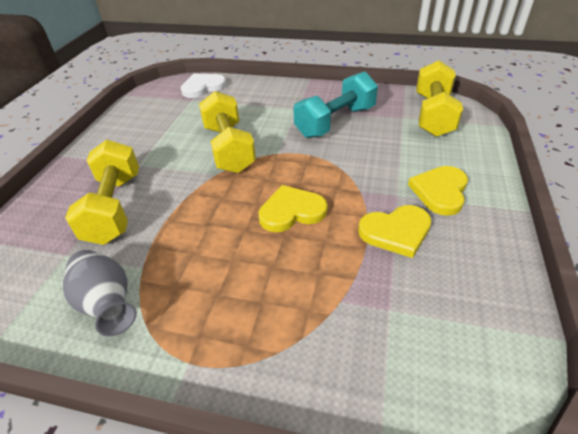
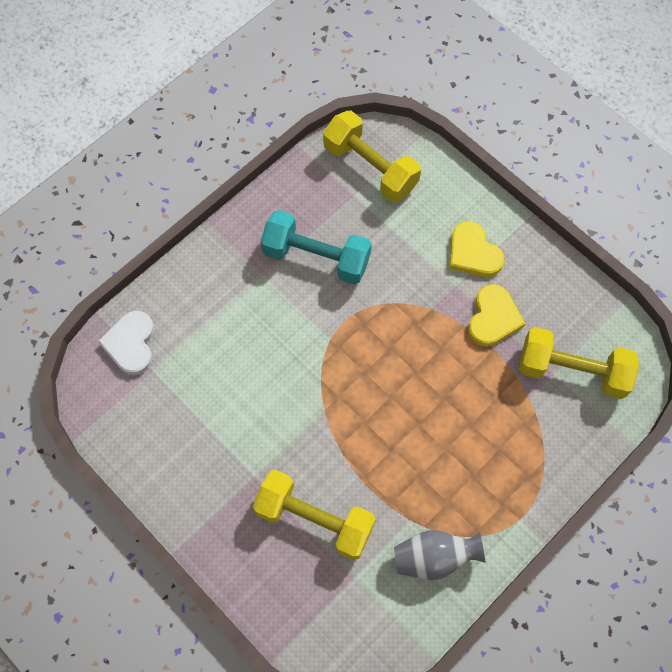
camera: 60 degrees left, 25 degrees up
(229, 148) = (289, 379): yellow dumbbell -> yellow dumbbell (572, 371)
(291, 211) = (421, 376): yellow heart -> none
(335, 122) = (316, 257): turquoise dumbbell -> turquoise dumbbell turned 60 degrees counterclockwise

